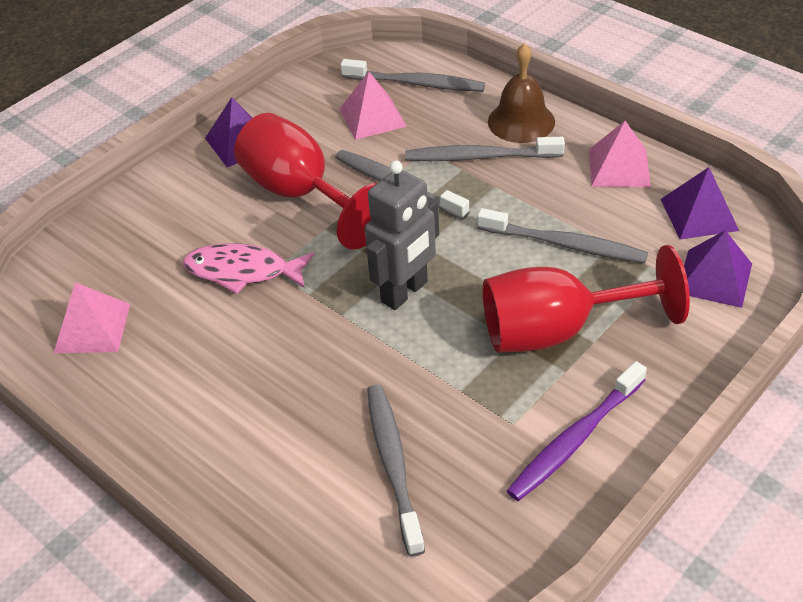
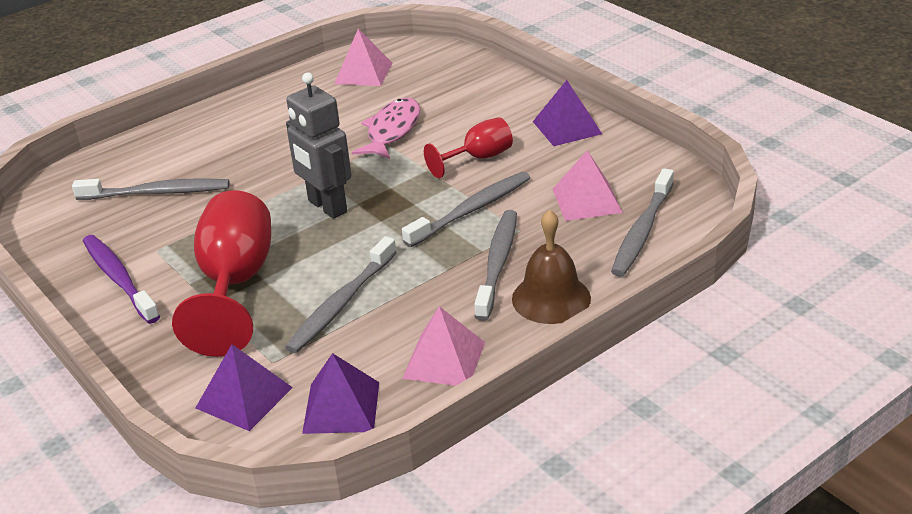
camera: 100 degrees right, 10 degrees down
(301, 195) = (478, 158): red goblet -> red goblet, size x0.55

